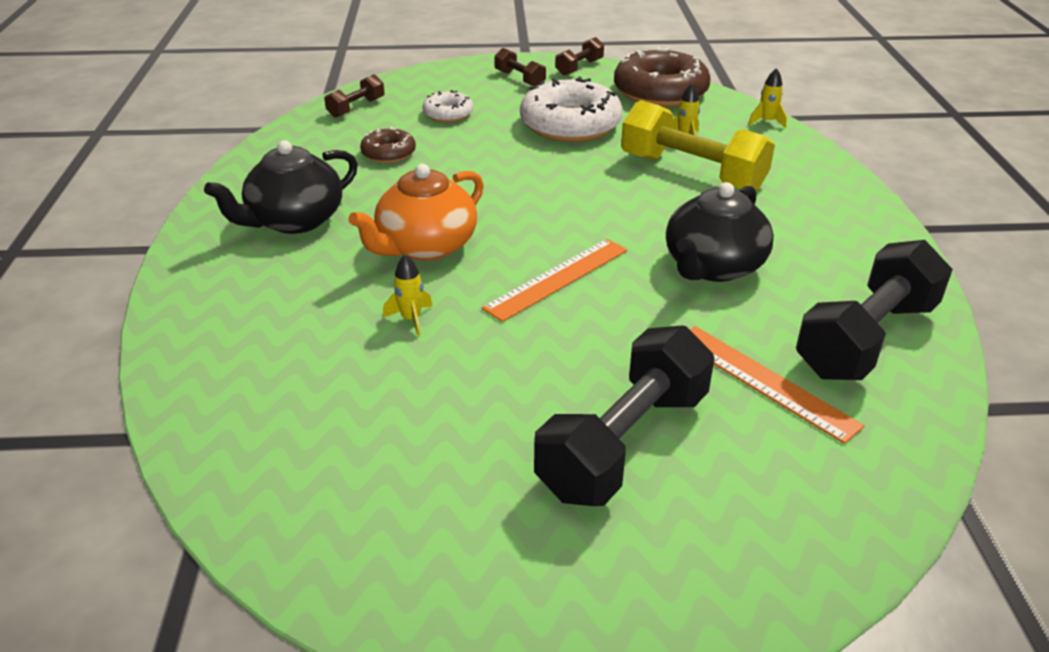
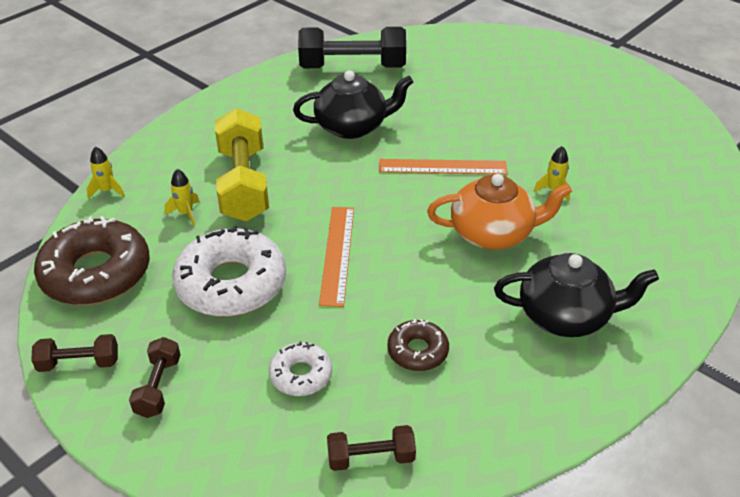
camera: 135 degrees left, 5 degrees up
(624, 443) = (517, 91): black dumbbell -> none
(763, 381) = (425, 78): orange ruler -> orange ruler (337, 254)

